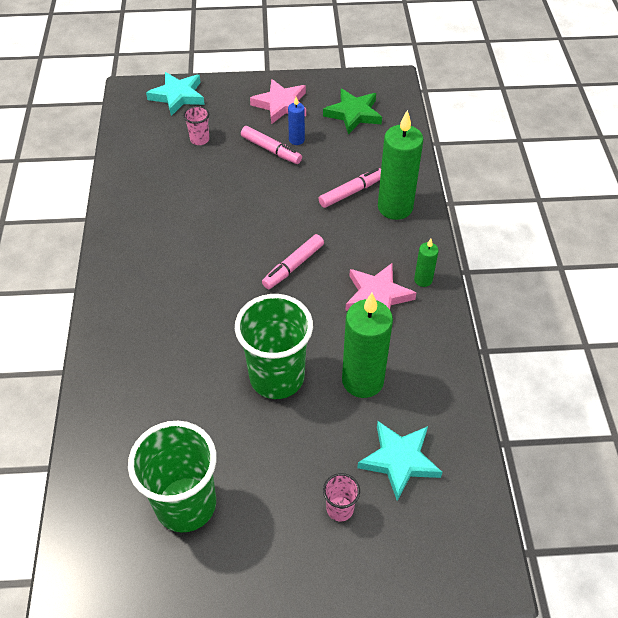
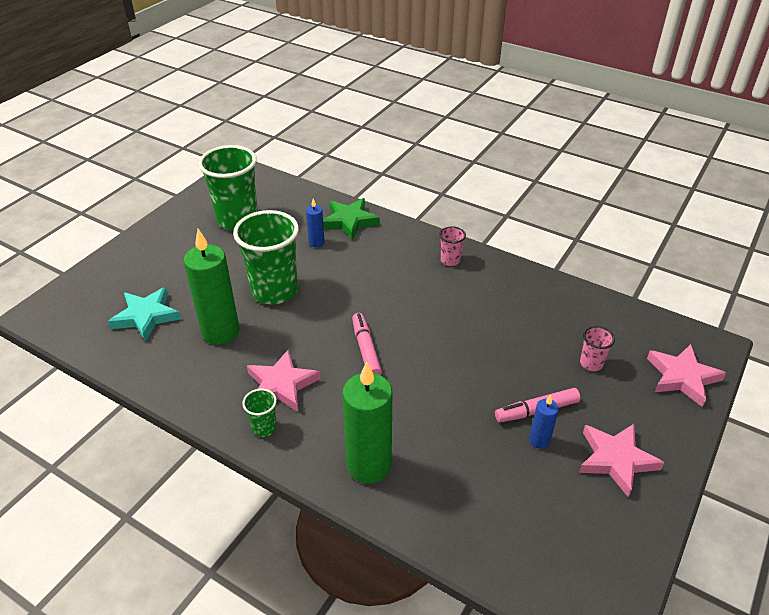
camera: 125 degrees right, 10 degrees down
(175, 392) = (316, 243): none -> blue candle
(178, 96) = (682, 377): turquoise star -> pink star
(340, 509) = (155, 274): pink cup -> pink cup (450, 260)
(351, 192) = (421, 441): pink marker -> none
(353, 114) = (554, 524): green star -> green star (349, 221)
(423, 280) = (264, 427): green candle -> green cup

